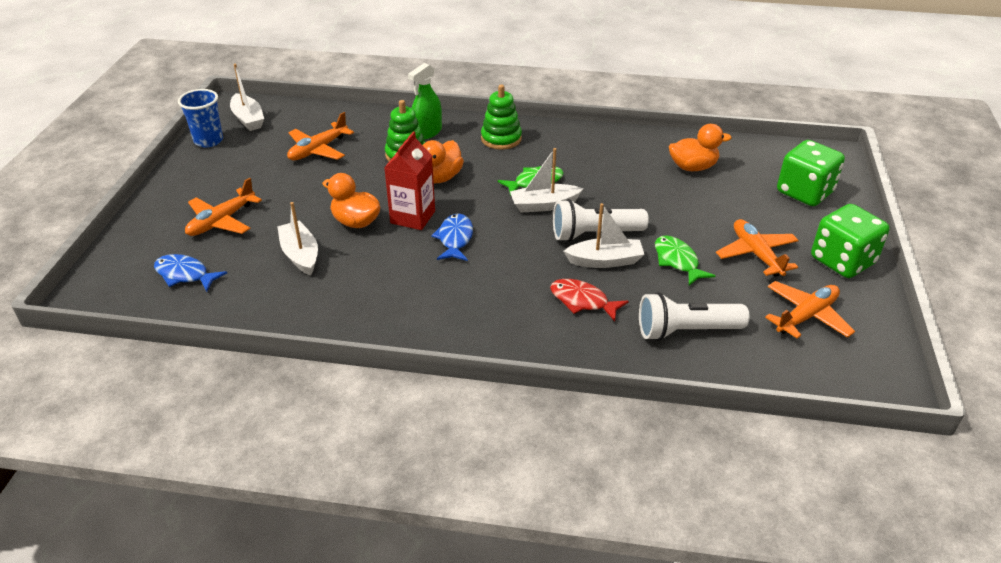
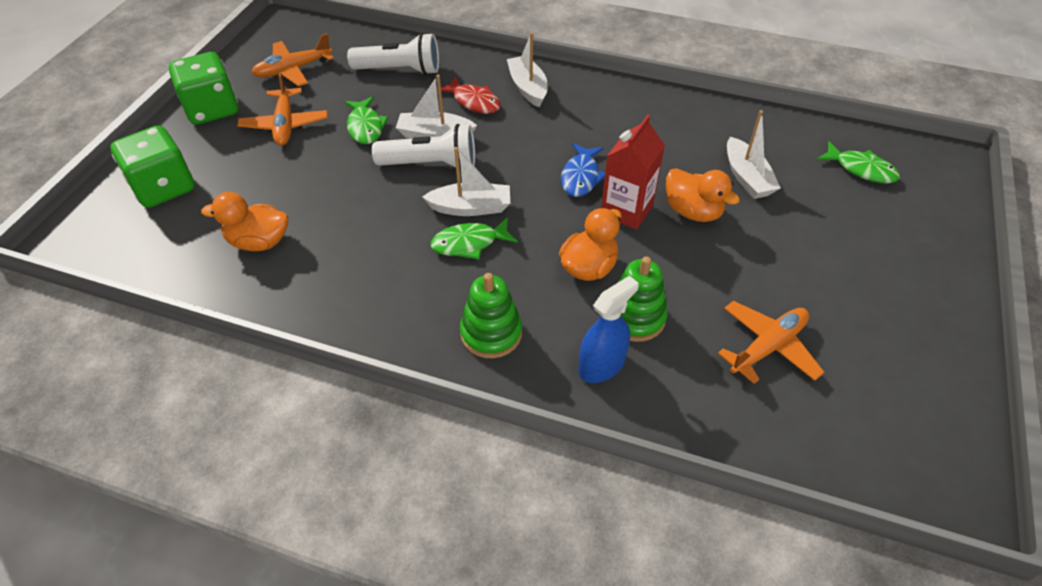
camera: 170 degrees left, 10 degrees up
(185, 275) = (861, 169): blue fish -> green fish
(208, 141) = (952, 395): blue cup -> none
(221, 221) = (854, 232): orange plane -> none
(248, 119) = (912, 447): white boat -> white boat (528, 88)
(427, 132) = (601, 365): green spray bottle -> blue spray bottle

